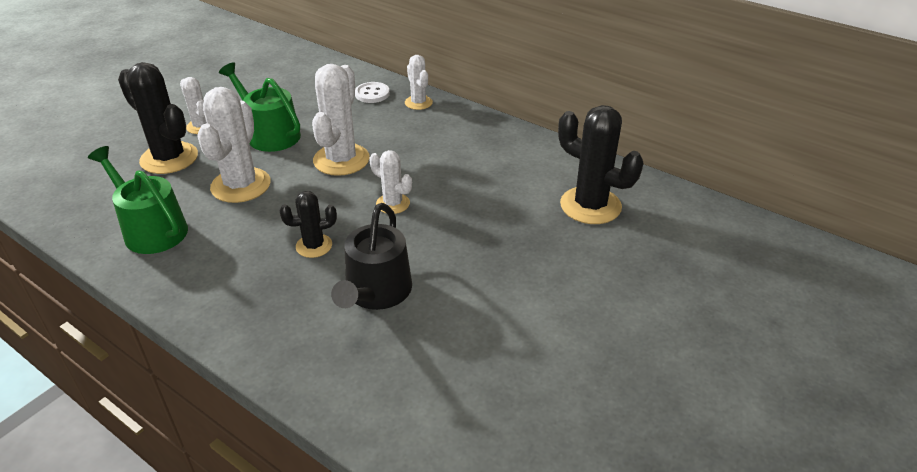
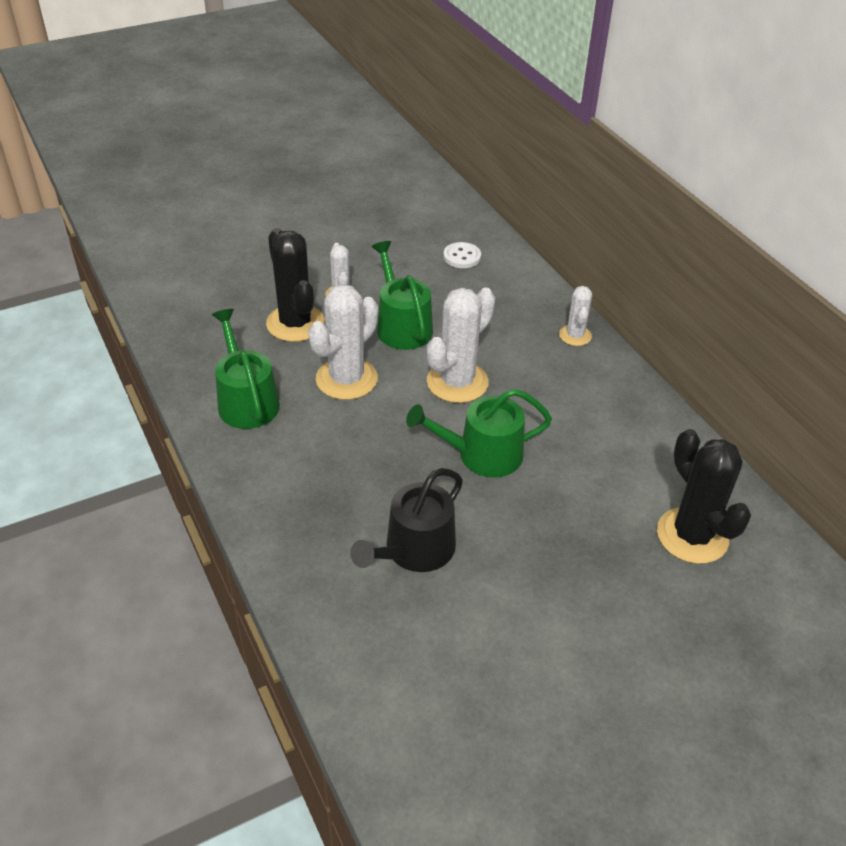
camera: 25 degrees right, 5 degrees up
(314, 246) = (382, 475): black cactus -> none
(372, 94) = (531, 307): white button -> white button (462, 257)
(393, 204) = (482, 454): white cactus -> green watering can

